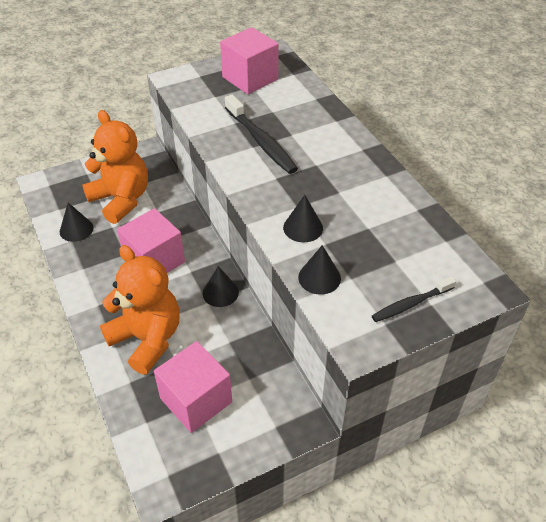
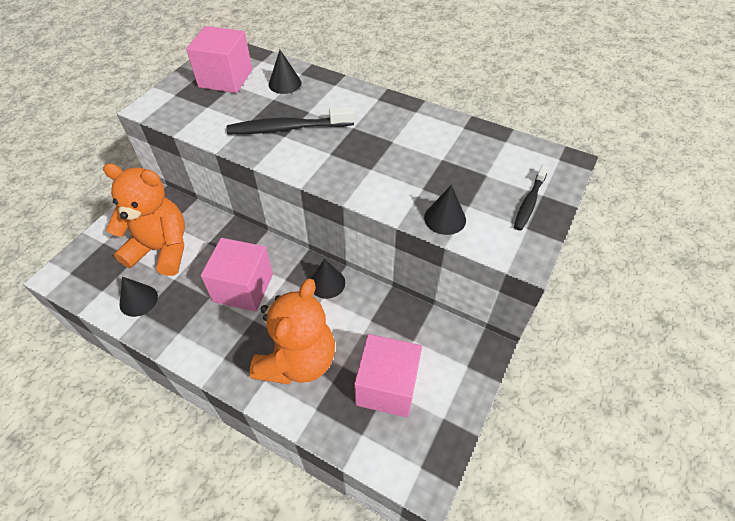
camera: 35 degrees left, 5 degrees up
(147, 339) = (298, 361): orange teddy bear -> orange teddy bear turned 105 degrees clockwise
(261, 141) = (288, 128): black toothbrush -> black toothbrush turned 150 degrees clockwise
(303, 227) = (392, 184): black cone -> black cone (285, 83)

